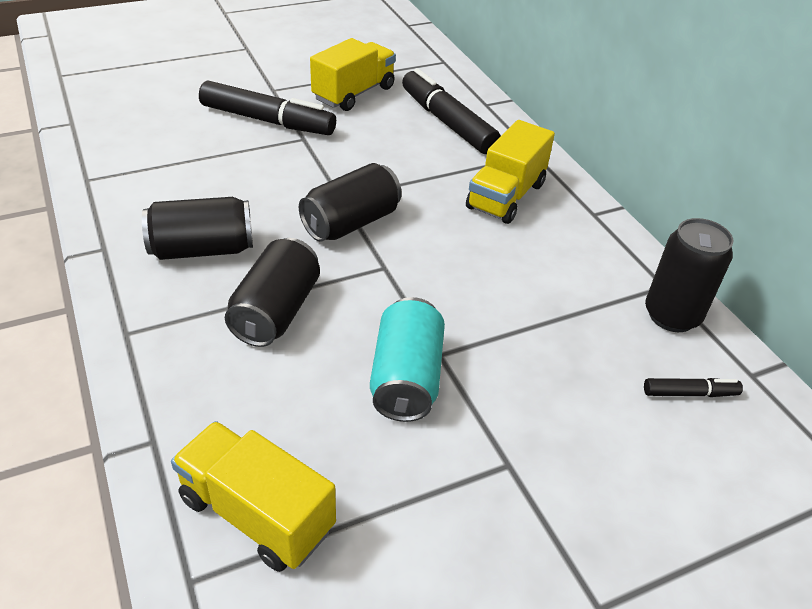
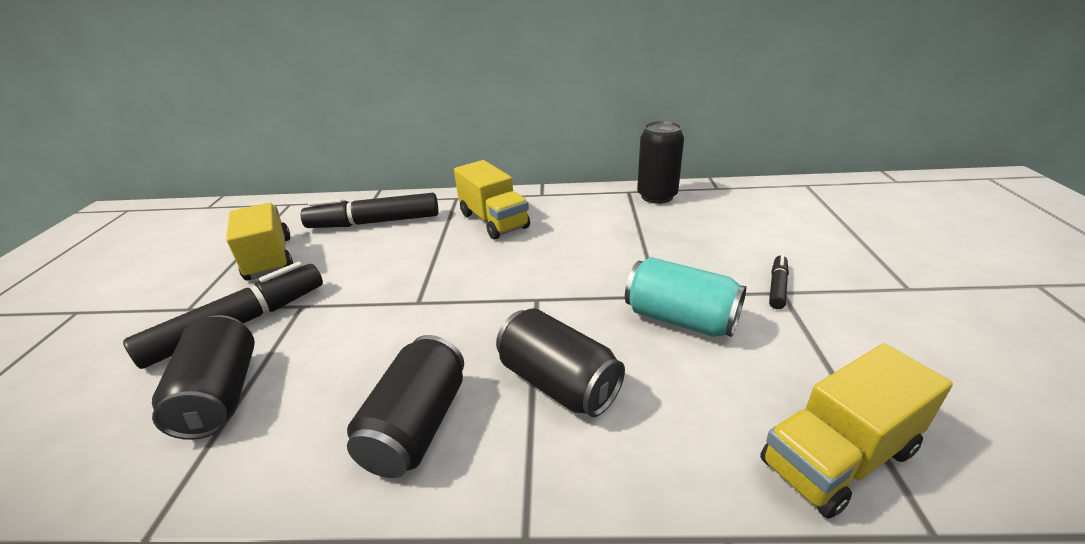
camera: 60 degrees left, 10 degrees down
(351, 223) = (461, 304): black can -> black can (221, 395)
(689, 393) = (727, 209): black marker -> black marker (777, 287)

